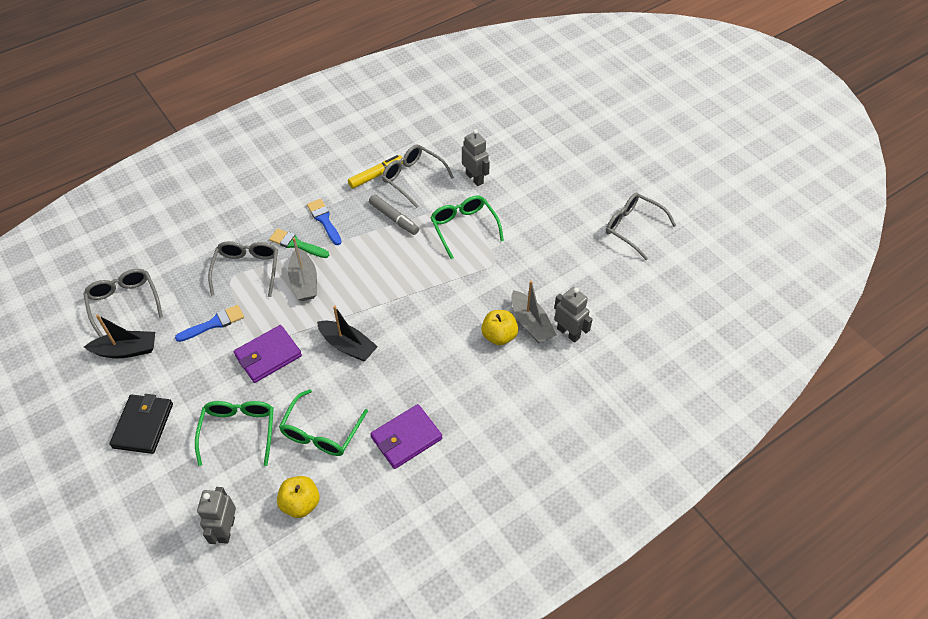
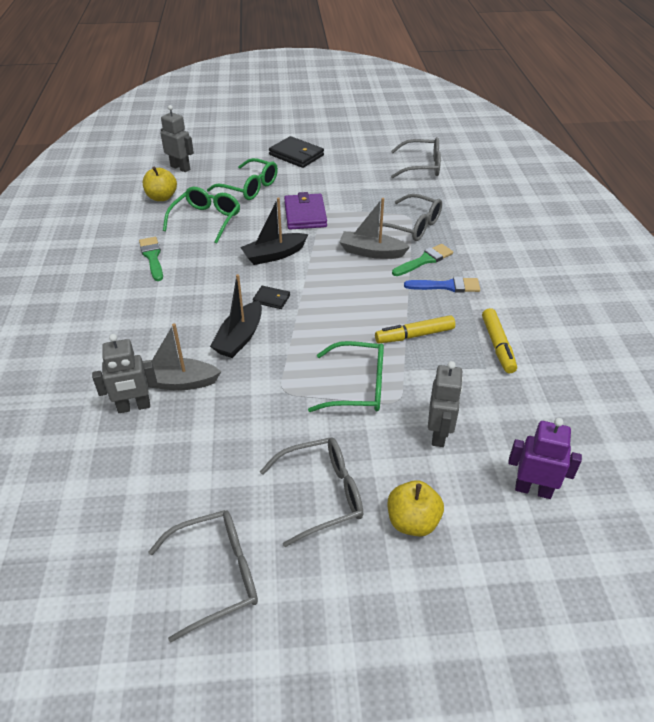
camera: 120 degrees right, 10 degrees down
(126, 350) = (372, 160): black boat -> black boat (240, 338)
(214, 323) = (364, 198): blue brush -> none
(321, 432) = (206, 220): green glasses -> green glasses turned 60 degrees clockwise
(394, 218) = (414, 335): grey marker -> yellow marker
(406, 438) = (152, 257): purple wallet -> green brush
(408, 317) = (271, 299): none -> black wallet
(412, 178) = (475, 374): grey glasses -> grey glasses (322, 494)
(474, 178) = (439, 434): grey robot -> grey robot turned 75 degrees counterclockwise
(485, 133) = (533, 489): none -> purple robot
(499, 336) = (187, 351): yellow apple -> yellow apple (412, 521)

